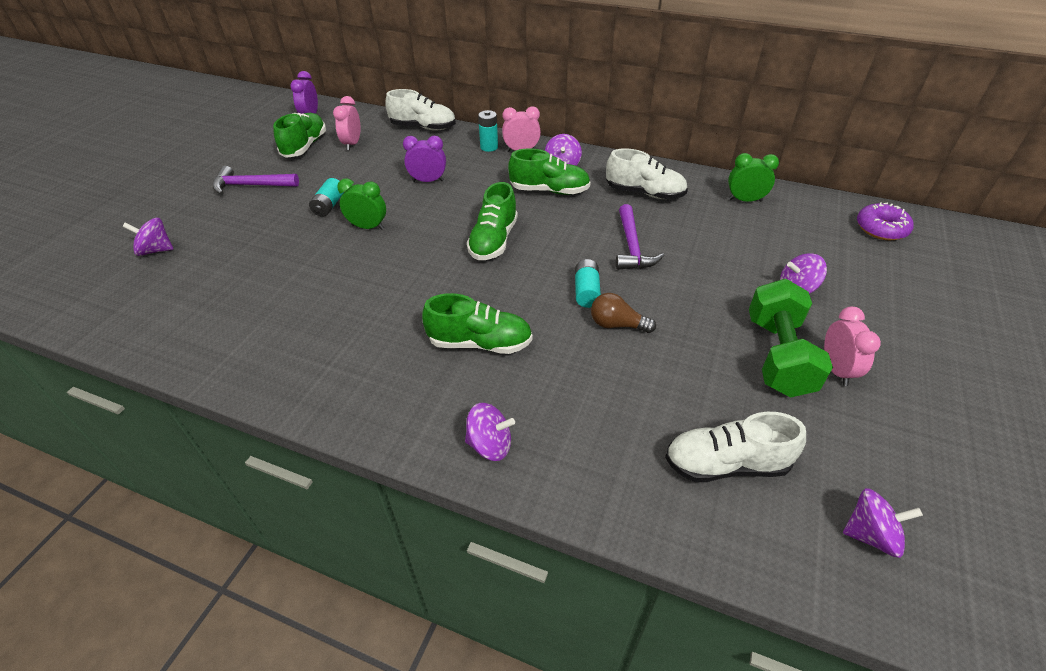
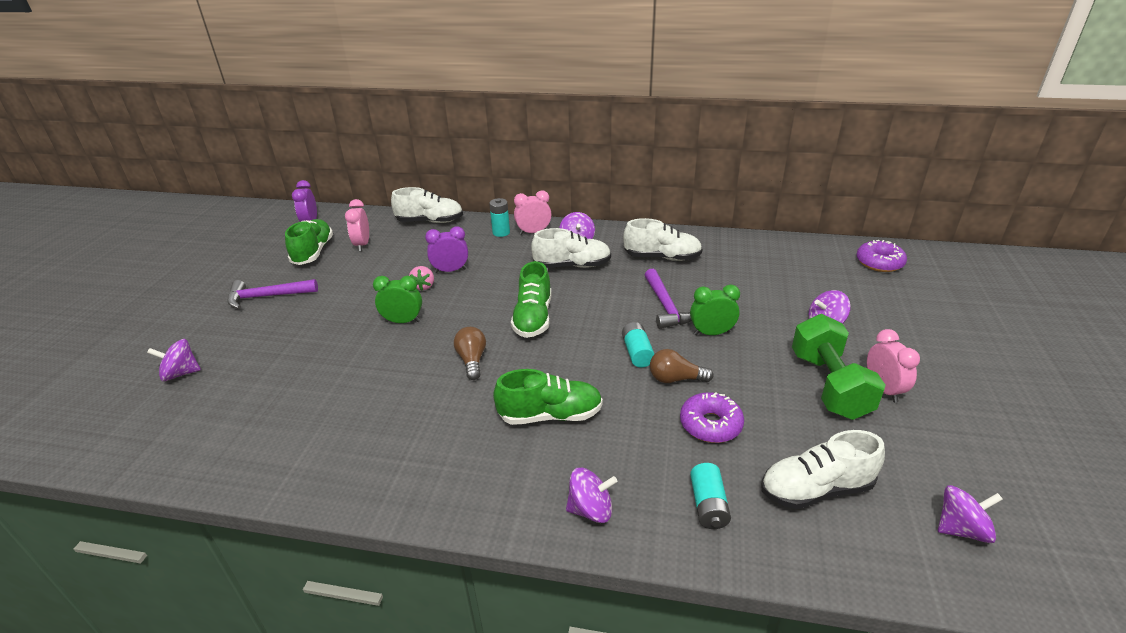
camera: 10 degrees left, 10 degrees down
(329, 205) = (356, 306): turquoise battery -> turquoise battery (708, 505)
(397, 194) = (423, 286): none -> pink strawberry
(421, 276) = (472, 360): none -> brown light bulb
(549, 190) = (572, 265): green shoe -> white shoe
(637, 378) = (710, 424): none -> purple donut
(745, 200) = (754, 252): green clock -> green clock (711, 333)

